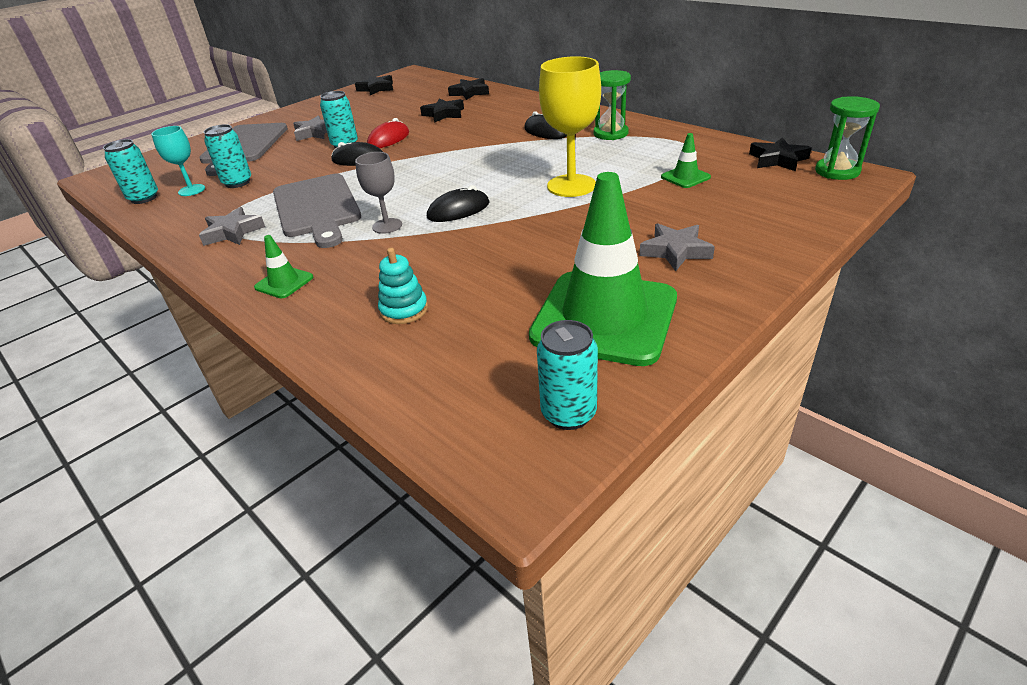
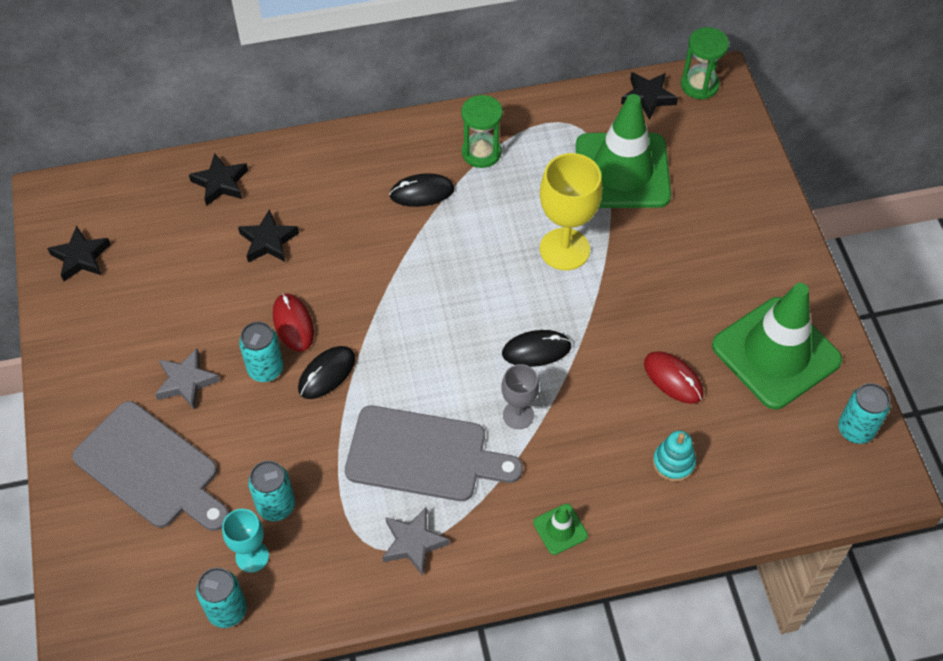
camera: 60 degrees left, 20 degrees up
(458, 210) = (536, 350): black mouse -> black mouse turned 75 degrees clockwise
(500, 275) = (673, 379): none -> red mouse
(675, 251) = (728, 260): grey star -> none
(685, 177) = (622, 171): green traffic cone -> green traffic cone, size x2.47

